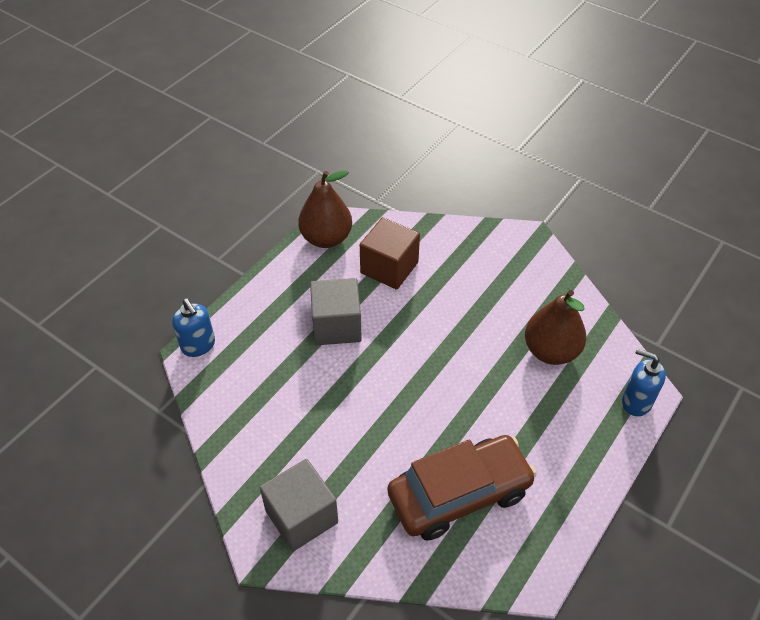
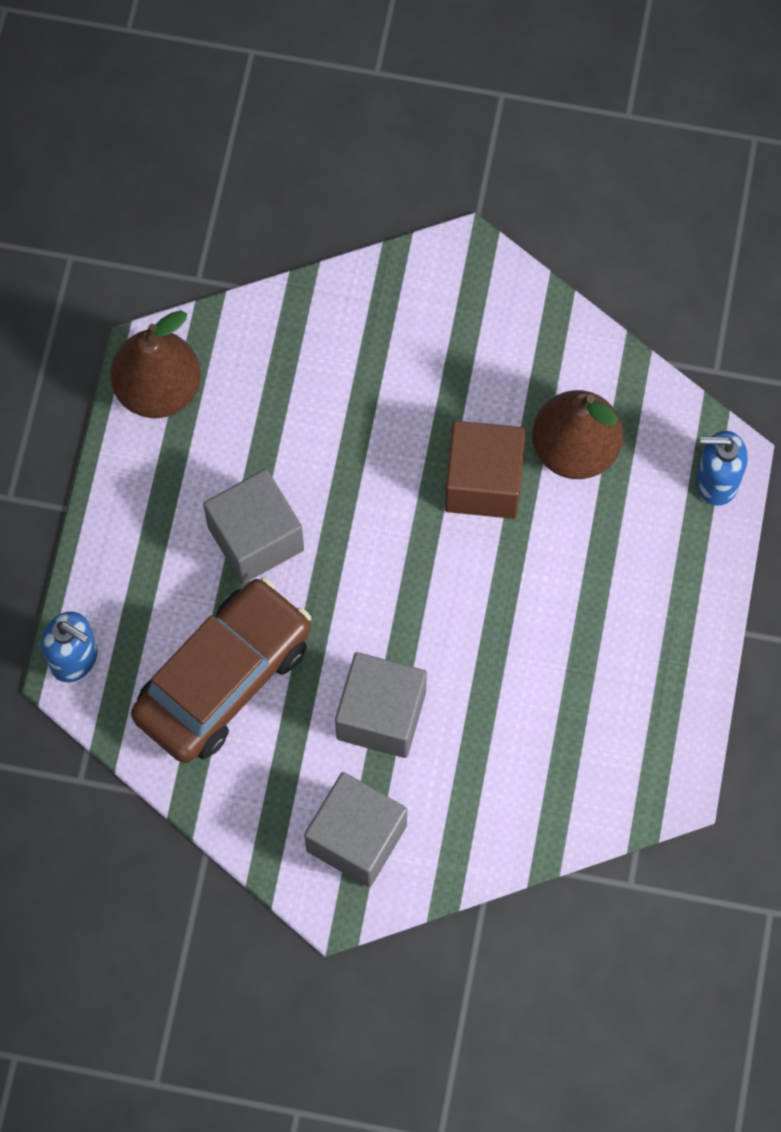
camera: 25 degrees left, 20 degrees up
(357, 449) = (381, 715): none -> grey cube
(389, 268) = (282, 403): brown cube -> brown cube (483, 482)
(459, 494) = (540, 718): brown car -> brown car (223, 678)

